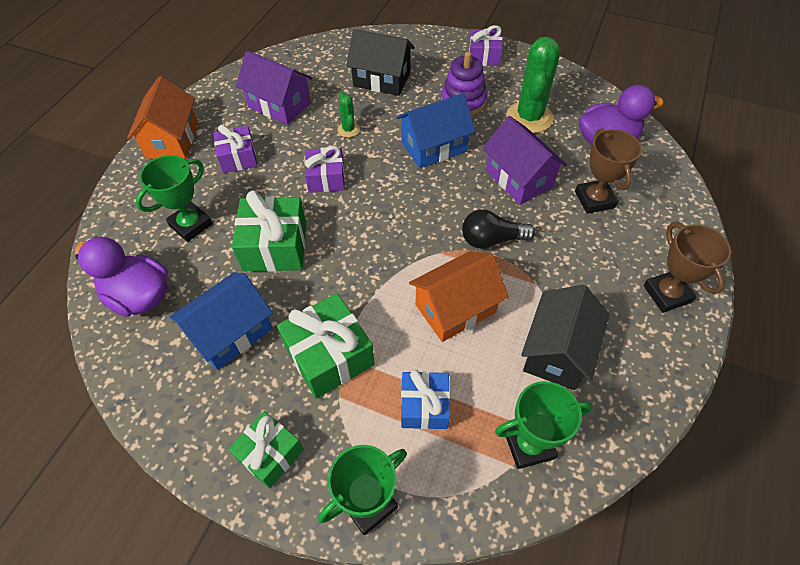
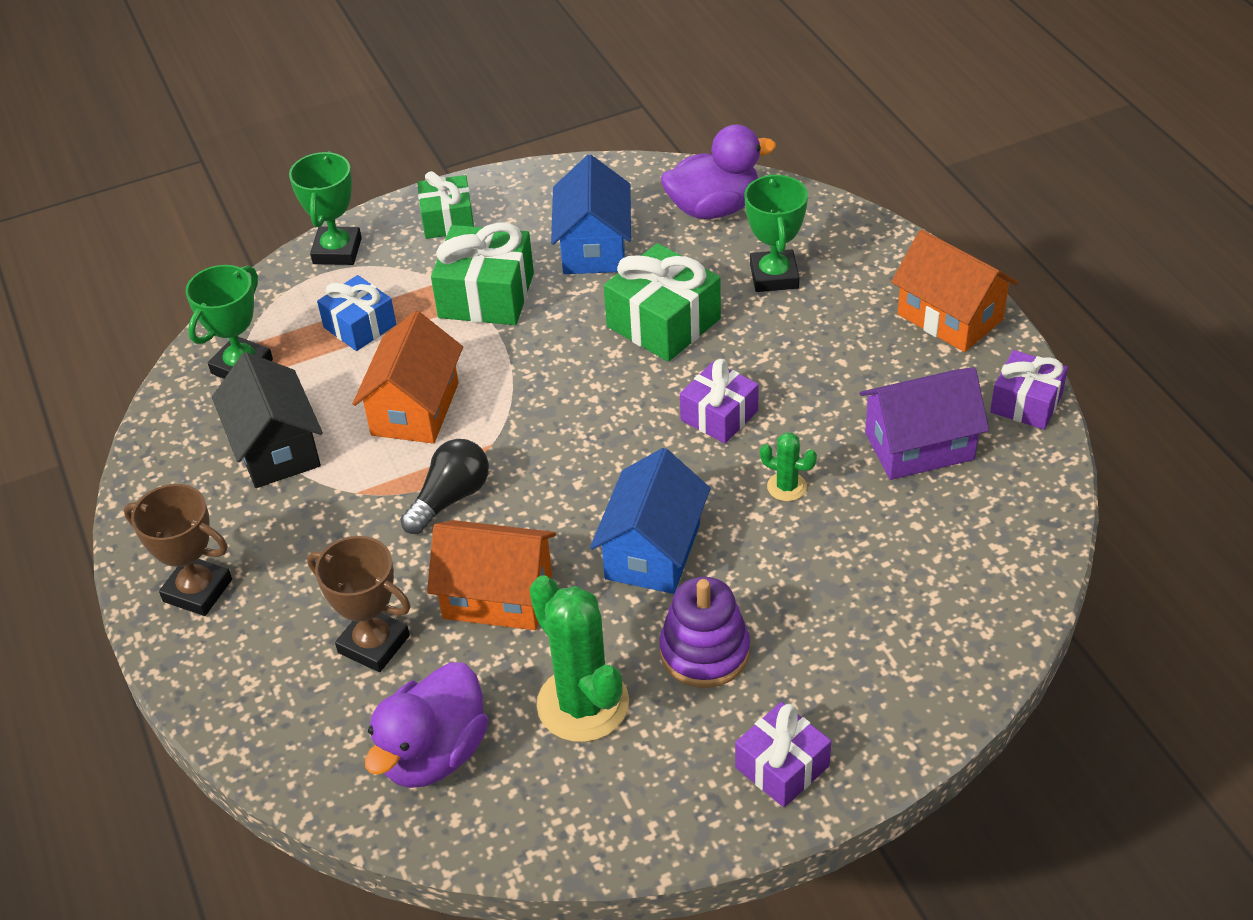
camera: 135 degrees right, 10 degrees down
(238, 158) = (848, 358): purple gift -> purple gift (1026, 403)
(382, 80) = (861, 590): black house -> none
(518, 178) = (497, 596): purple house -> orange house

